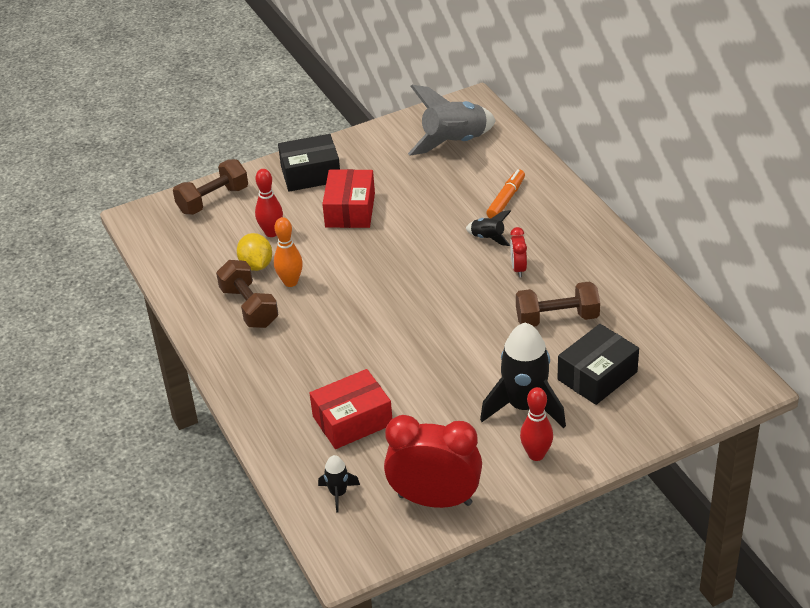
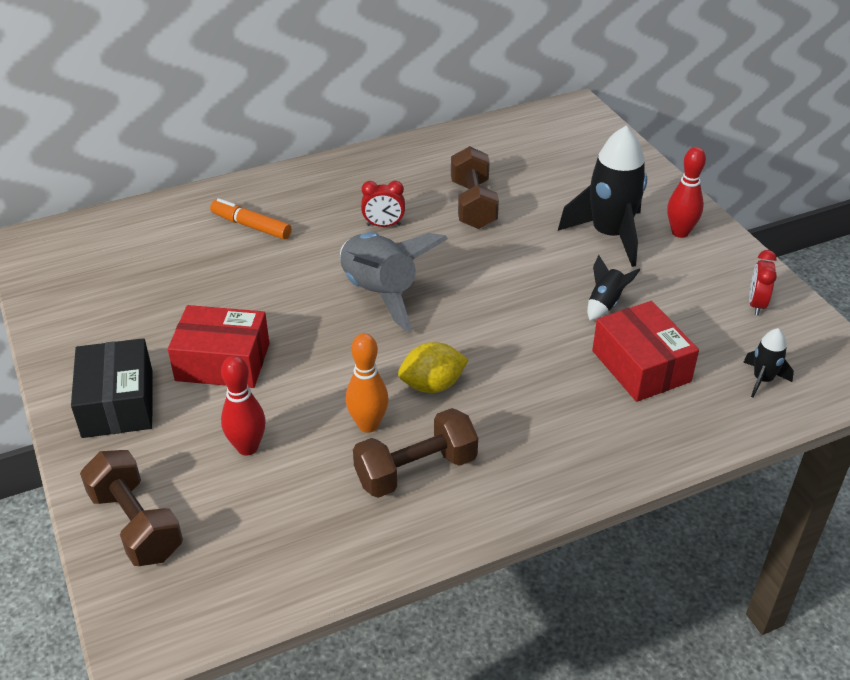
camera: 90 degrees left, 0 degrees up
(256, 265) = (320, 464): yellow lemon -> yellow lemon (432, 385)
(435, 500) = (756, 304): red clock -> red clock, size x0.45
(454, 142) = (112, 260): grey rocket -> grey rocket (380, 293)
(488, 238) = (321, 244): black rocket -> black rocket (605, 304)
(597, 376) = (563, 187): black box -> none

